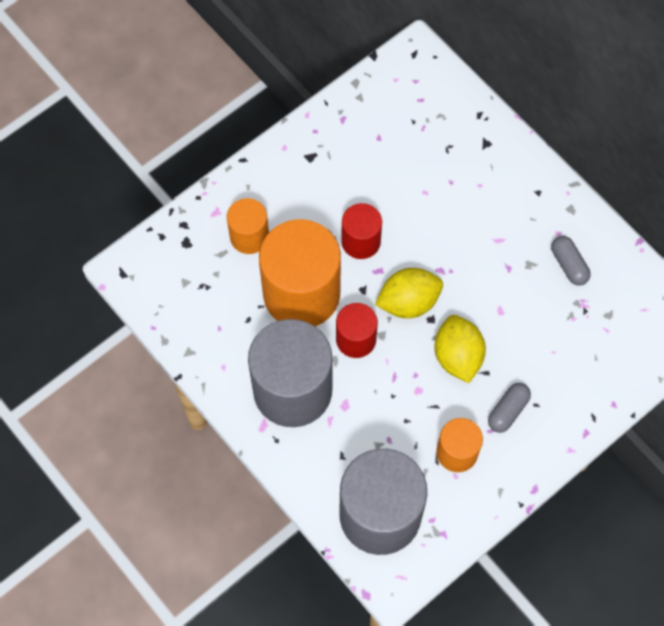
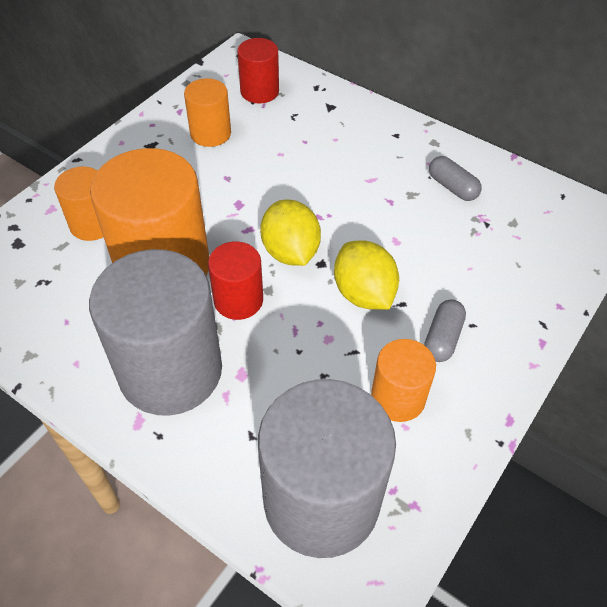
camera: 15 degrees left, 15 degrees down
(361, 241) = (222, 206): red cylinder -> red cylinder (259, 91)
(366, 154) = (210, 133): none -> orange cylinder
(408, 302) = (290, 252): yellow lemon -> yellow lemon turned 75 degrees counterclockwise

